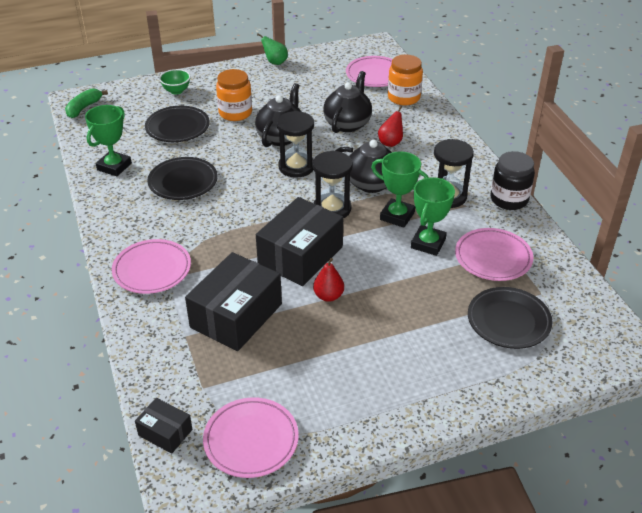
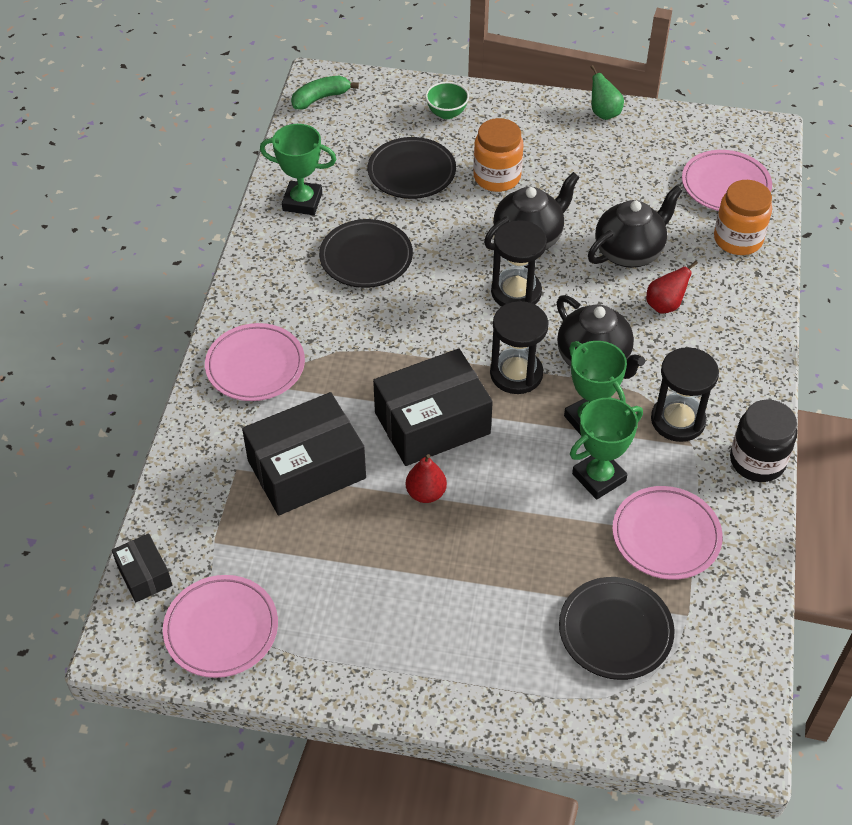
camera: 30 degrees right, 10 degrees up
(114, 166) = (302, 202): green trophy -> green trophy turned 45 degrees clockwise

